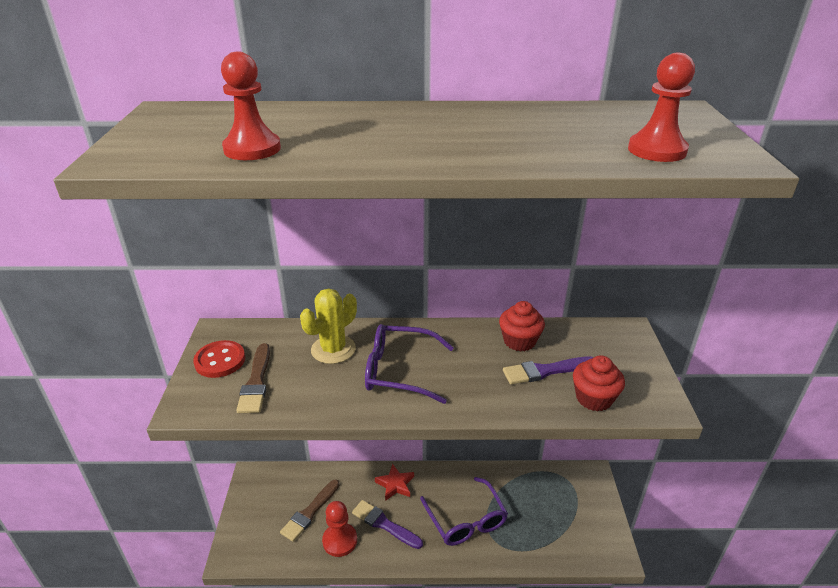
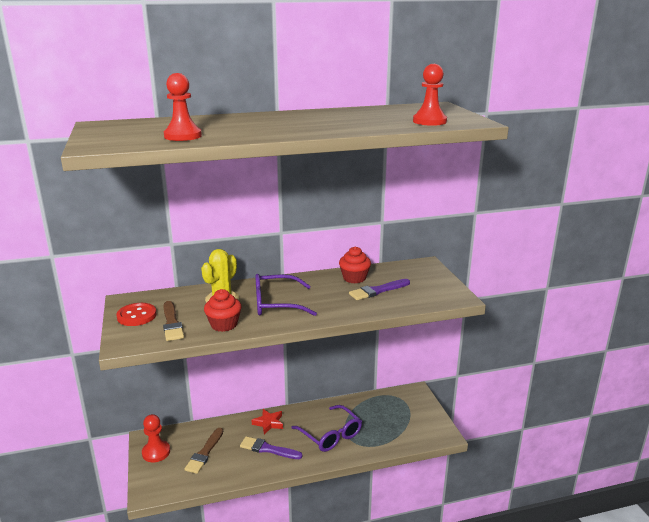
camera: 15 degrees left, 10 degrees down
(340, 540) = (235, 466): red pawn -> red pawn (156, 452)
(594, 398) = (414, 300): red cupcake -> red cupcake (224, 324)

